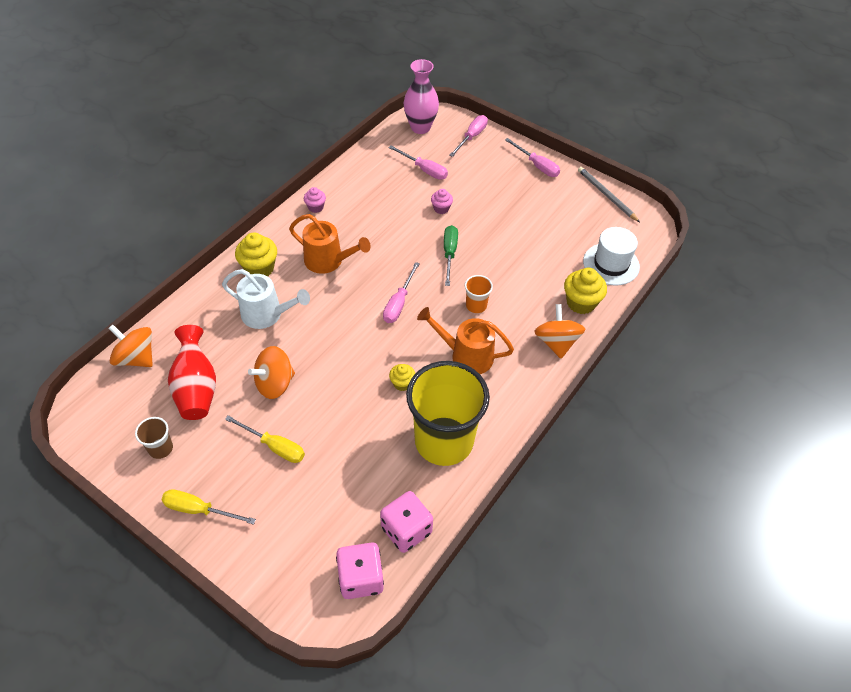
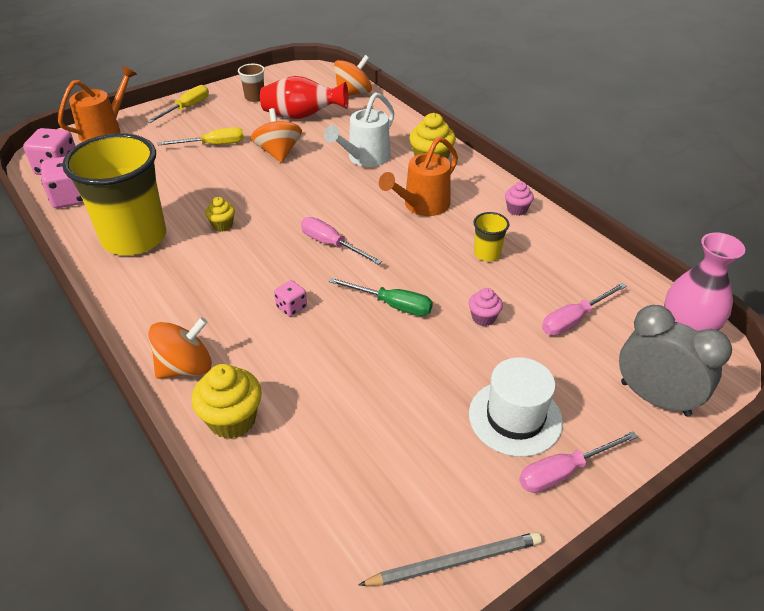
camera: 110 degrees right, 10 degrees down
(274, 446) = (213, 145): yellow screwdriver -> yellow screwdriver turned 150 degrees counterclockwise
(375, 216) = (487, 254): none -> yellow cup
(466, 355) = (224, 279): orange watering can -> orange watering can (105, 131)
(471, 137) = (655, 398): pink screwdriver -> grey clock
(476, 305) = (291, 307): orange cup -> pink dice
(556, 342) = (186, 367): orange spinning top -> orange spinning top turned 45 degrees counterclockwise
(611, 264) = (285, 493): white hat -> white hat (515, 417)

